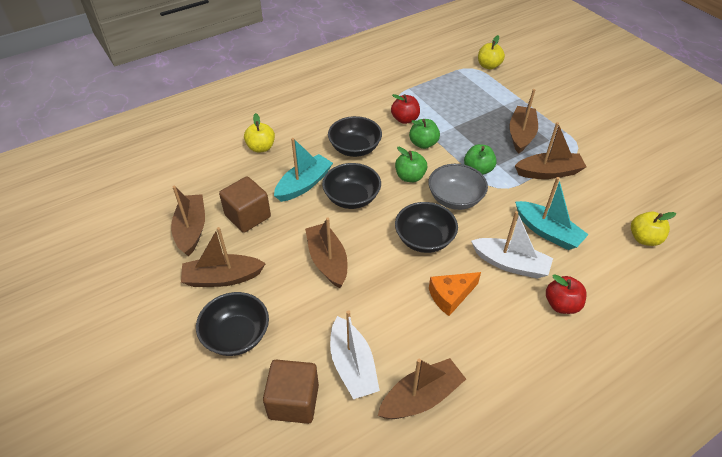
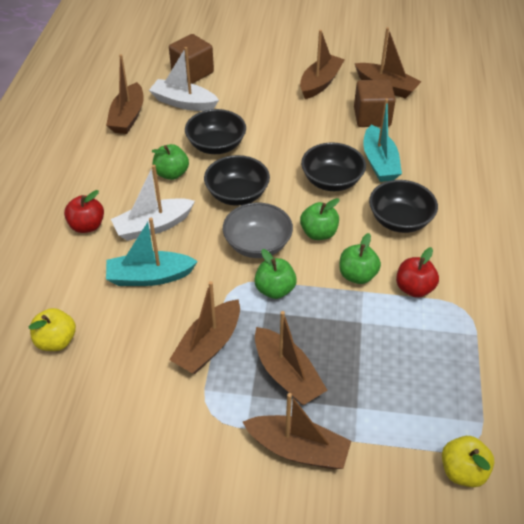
camera: 130 degrees right, 0 degrees up
(236, 335) = (264, 71): black bowl -> black bowl (216, 145)
(261, 147) = (460, 161): yellow apple -> none
(327, 261) = (278, 134): brown boat -> brown boat (298, 449)
(450, 296) = (171, 174): orange cheese -> green apple

